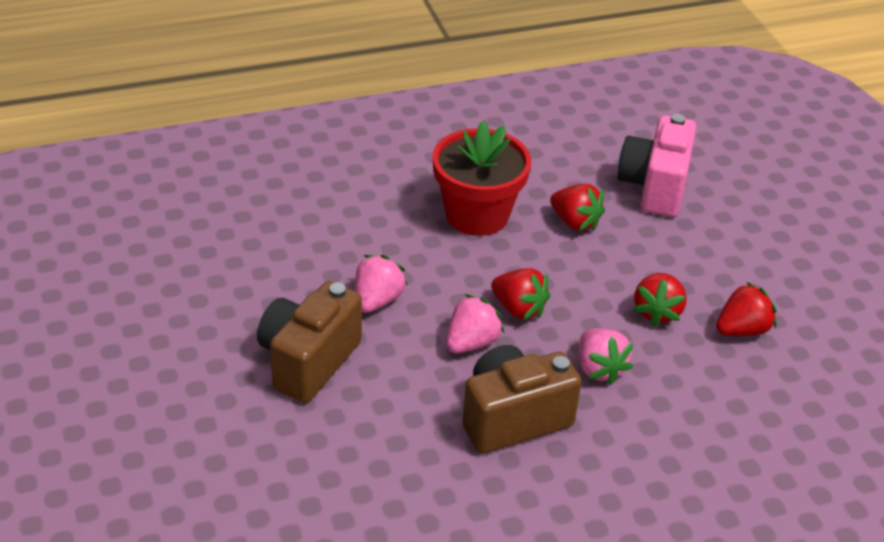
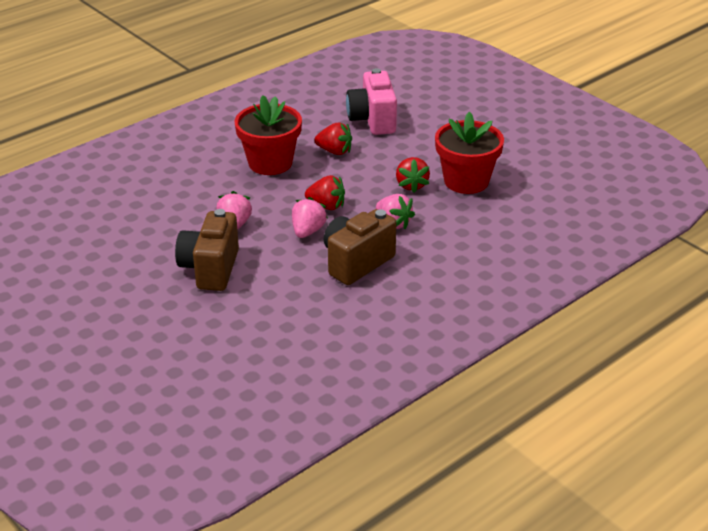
camera: 20 degrees left, 5 degrees down
(742, 330) = (466, 181): red strawberry -> red flower pot

